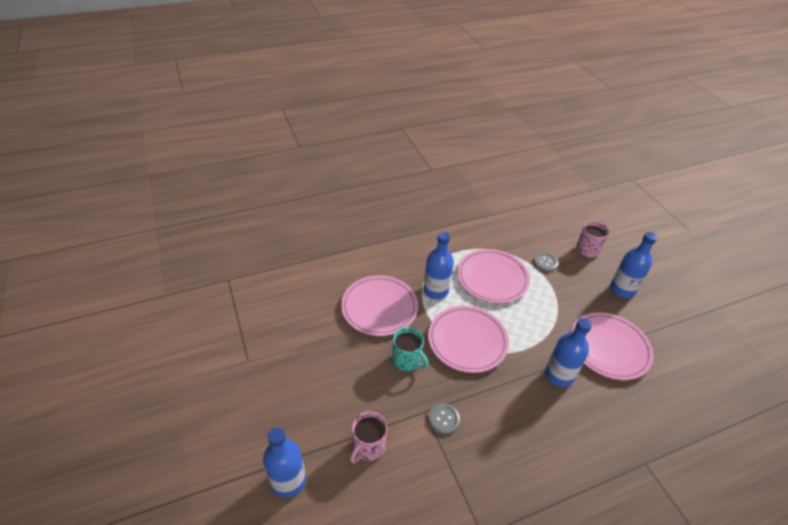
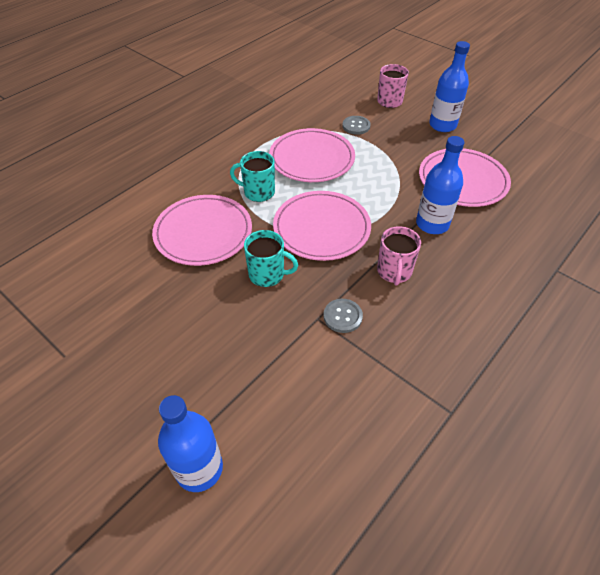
camera: 25 degrees left, 5 degrees up
(368, 447) = (276, 384): pink mug -> pink mug (394, 272)
(435, 290) = (258, 192): blue bottle -> turquoise mug

